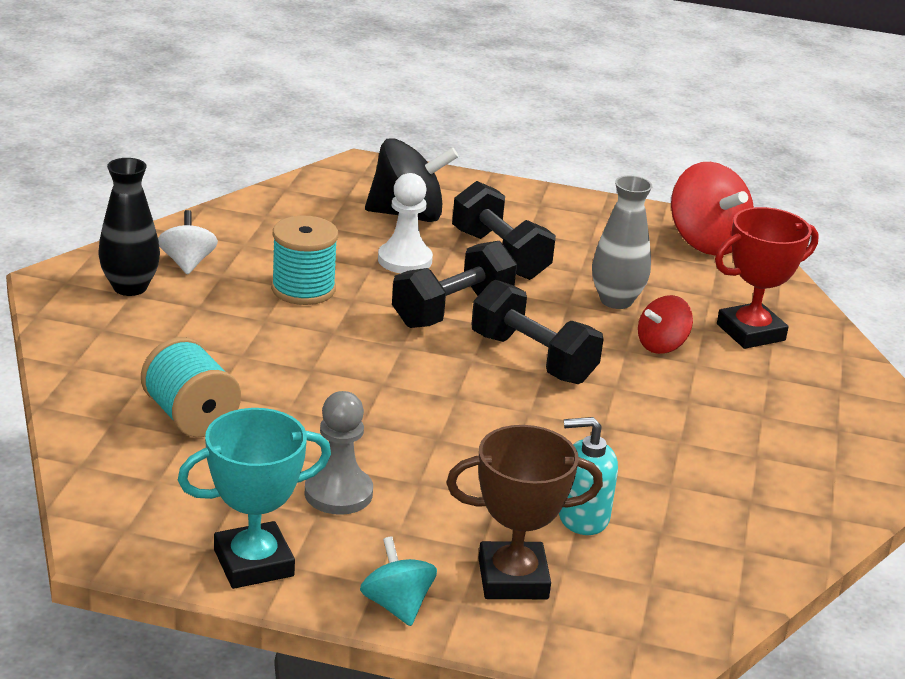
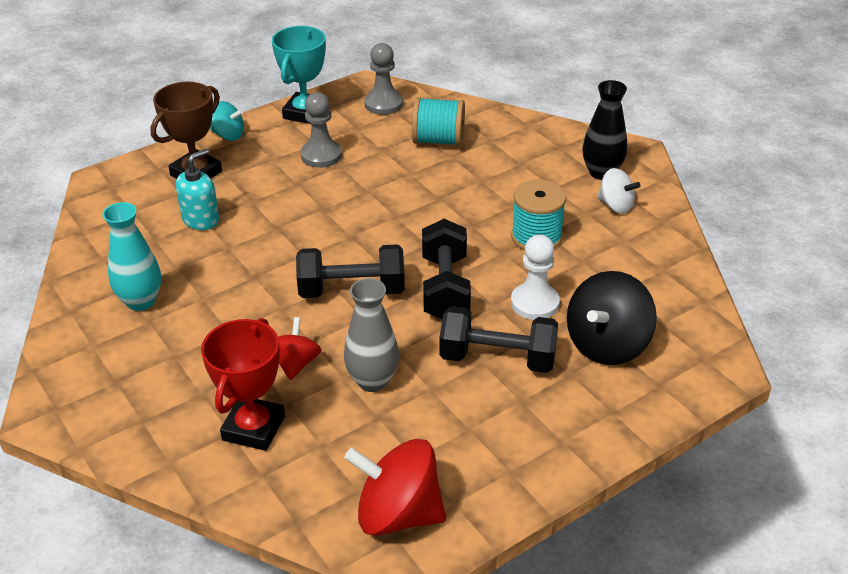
camera: 135 degrees right, 10 degrees up
(147, 502) = (383, 104): none -> grey pawn
(746, 478) = (141, 301): none -> turquoise vase

